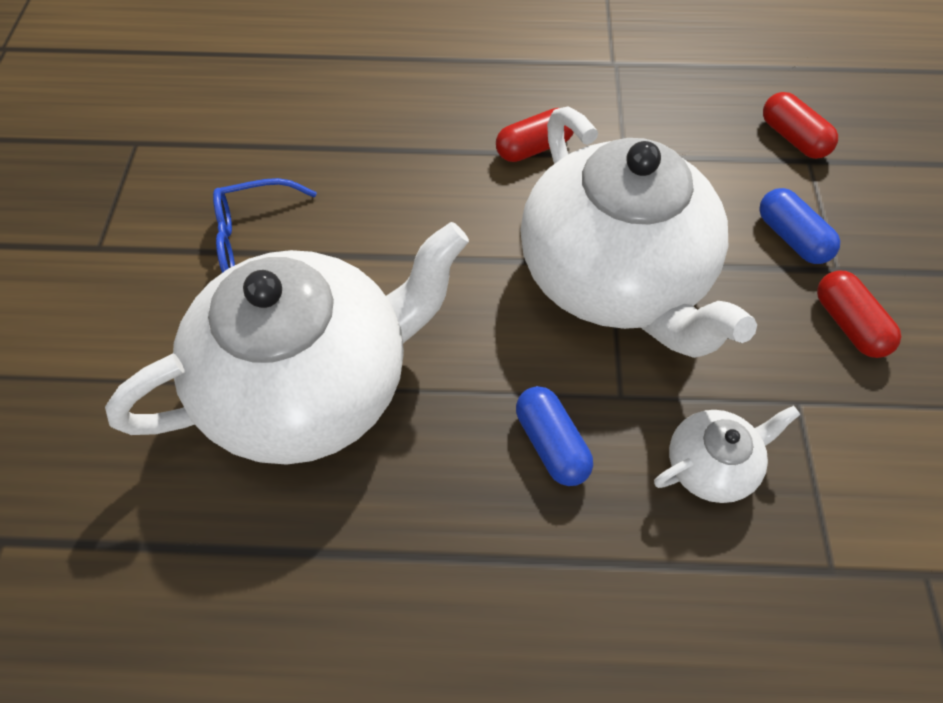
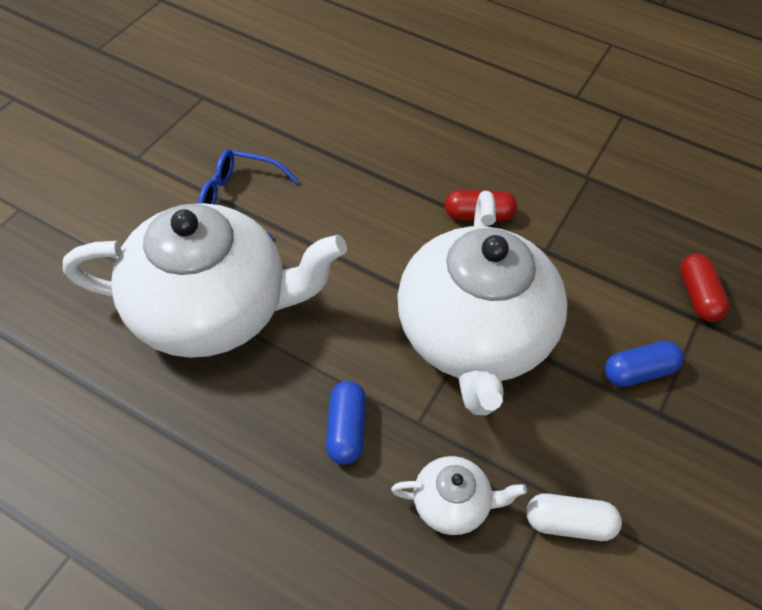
camera: 25 degrees right, 5 degrees down
(791, 237) = (638, 372): blue capsule -> blue capsule turned 75 degrees clockwise
(831, 423) = (569, 523): none -> white capsule
(848, 324) = (638, 458): red capsule -> none

